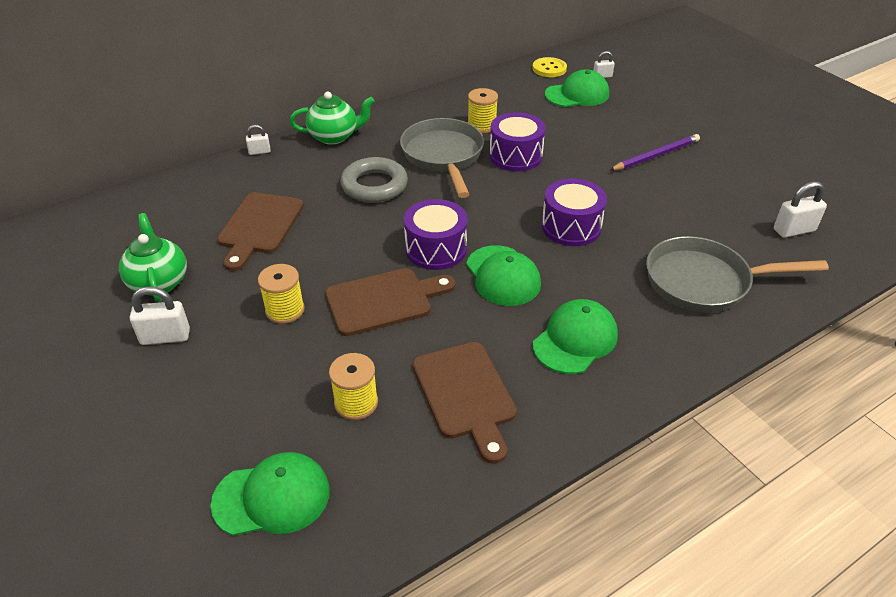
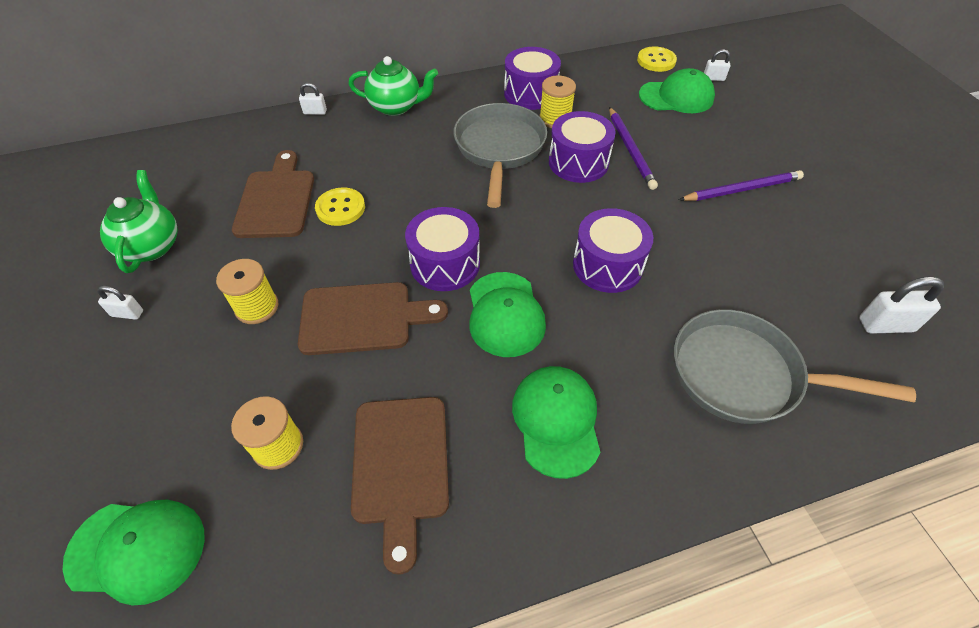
camera: 15 degrees right, 10 degrees up
(165, 337) = (127, 313): white padlock -> white padlock, size x0.60
(259, 227) = (276, 200): brown cutting board -> brown cutting board turned 150 degrees clockwise
(323, 223) = (340, 208): none -> yellow button
(374, 185) = (412, 172): grey ring -> none
(451, 109) = (530, 93): none -> purple drum
(555, 140) = (630, 150): none -> purple pencil
(575, 339) = (556, 421): green cap -> green cap turned 60 degrees counterclockwise

